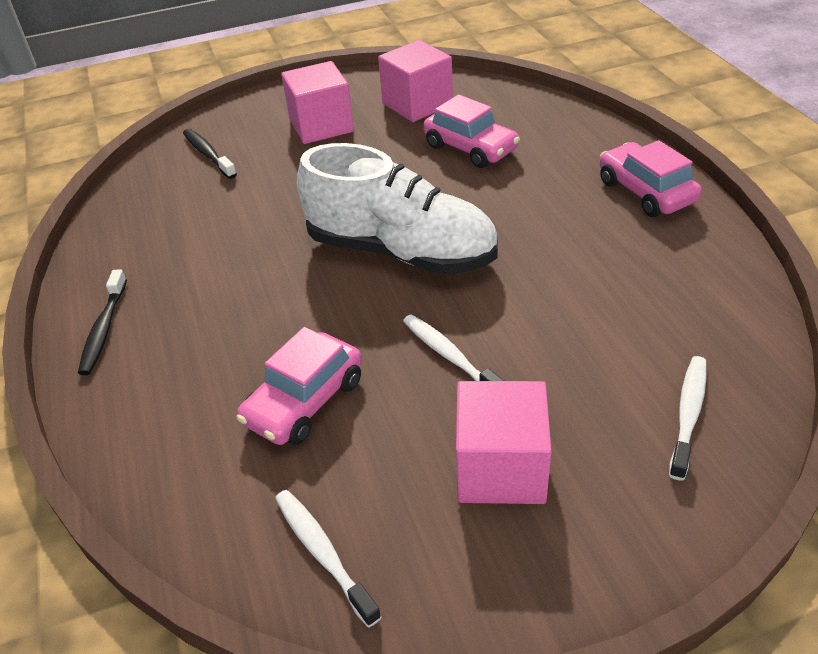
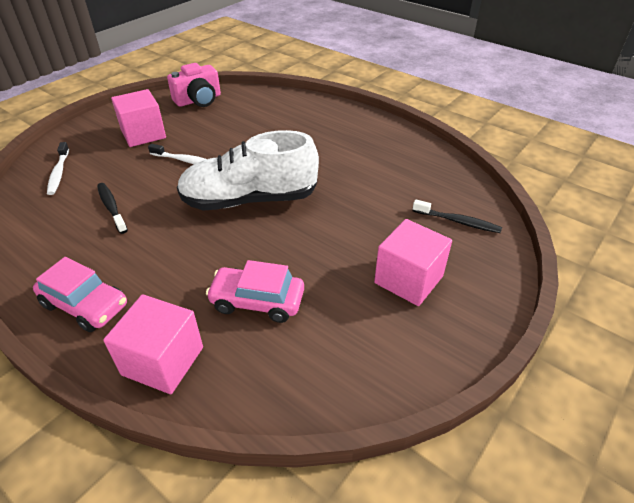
camera: 145 degrees right, 0 degrees up
(104, 329) = (364, 123): black toothbrush -> black toothbrush (111, 207)
(304, 401) = (242, 129): pink car -> none
(323, 553) = (198, 100): white toothbrush -> pink camera
(417, 104) = (349, 342): pink cube -> pink cube (163, 361)

